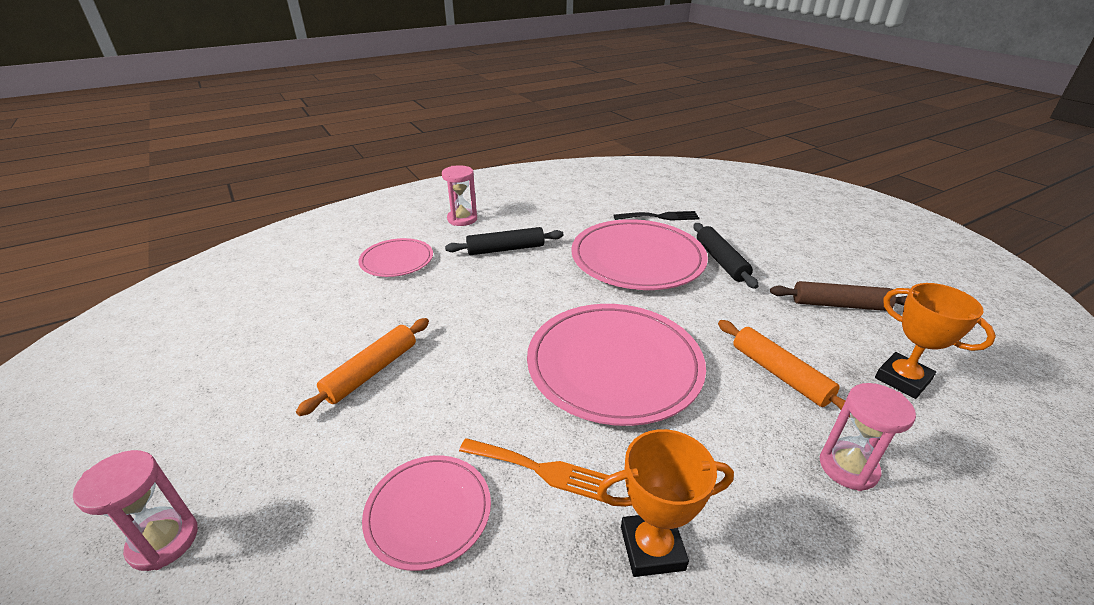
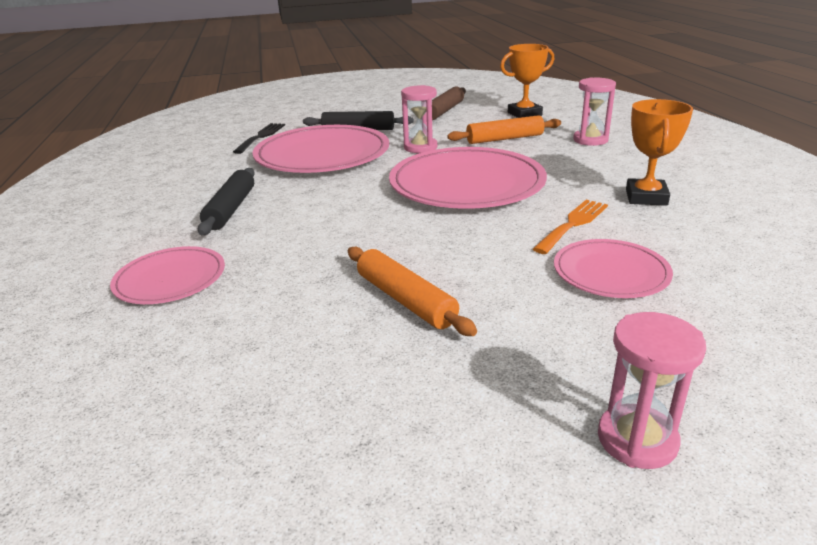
camera: 70 degrees left, 5 degrees down
(462, 219) = (119, 229): pink hourglass -> pink hourglass (420, 147)

